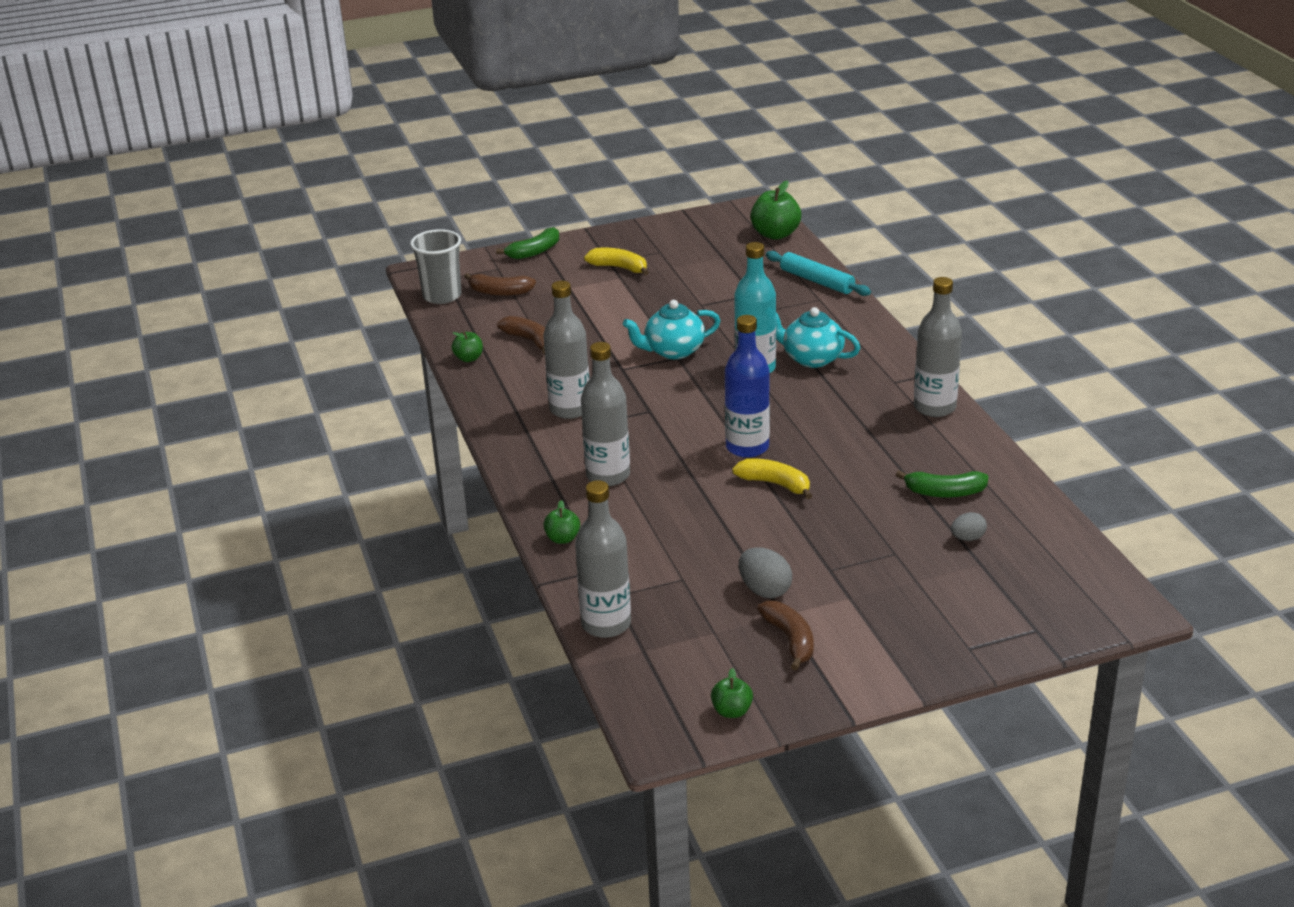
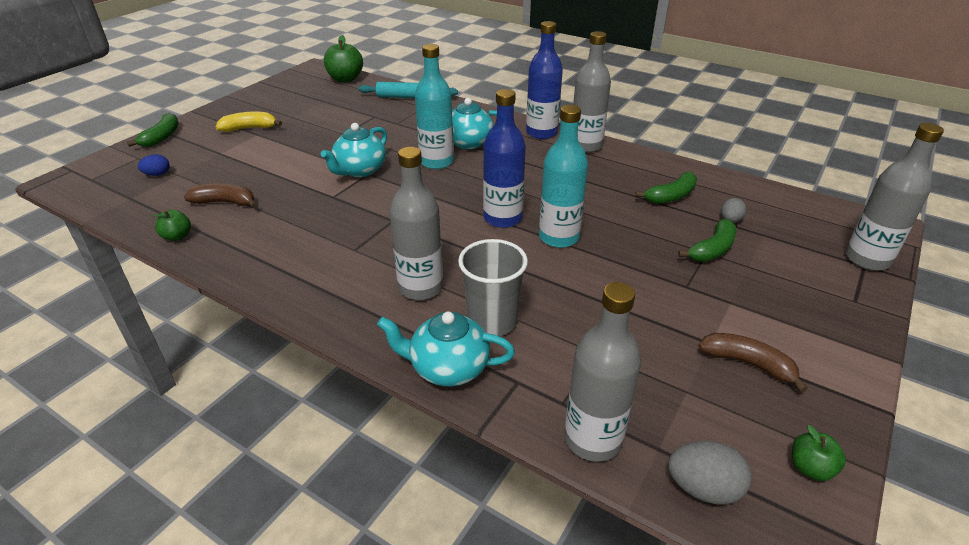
camera: 40 degrees left, 5 degrees up
(442, 296) = (99, 194): grey cup -> grey cup (492, 321)
(500, 292) = (157, 174): brown banana -> blue egg
(562, 539) = (448, 368): green apple -> turquoise teapot
(570, 409) = (322, 244): grey bottle -> grey bottle (867, 259)
(764, 590) = (669, 328): grey egg -> grey egg (703, 488)
(775, 484) = (559, 237): yellow banana -> turquoise bottle
(904, 553) = (712, 249): none -> green banana
(907, 375) = (541, 133): none -> blue bottle

